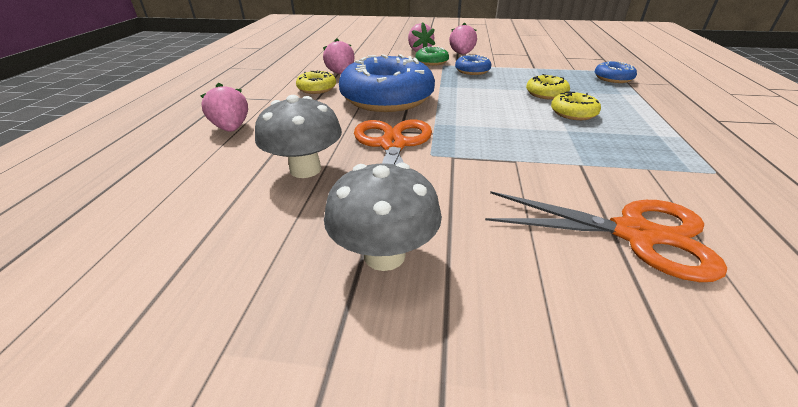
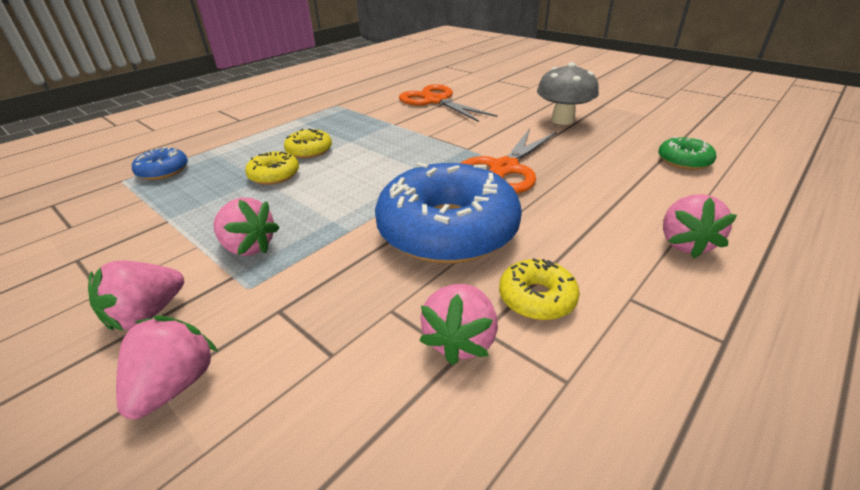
camera: 145 degrees left, 0 degrees up
(305, 169) = (594, 169): grey mushroom -> none
(431, 62) = (247, 308): green donut -> green donut (684, 161)
(472, 71) = (248, 247): blue donut -> pink strawberry

